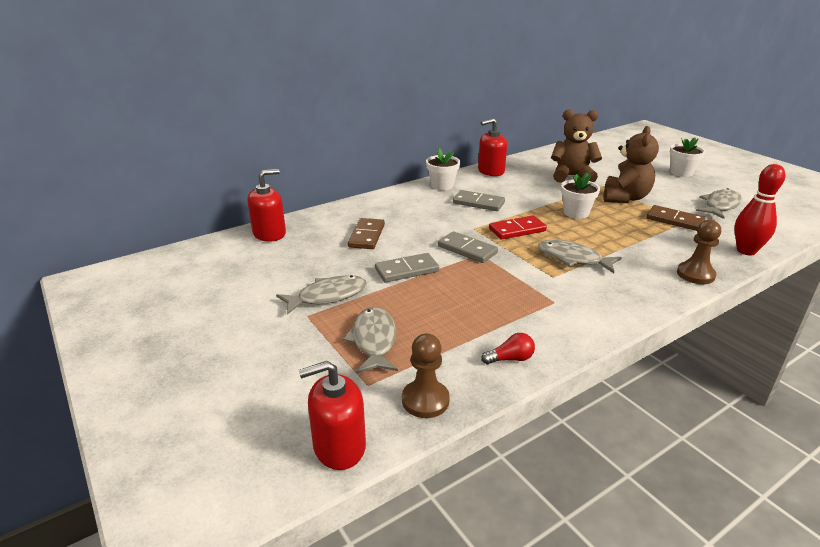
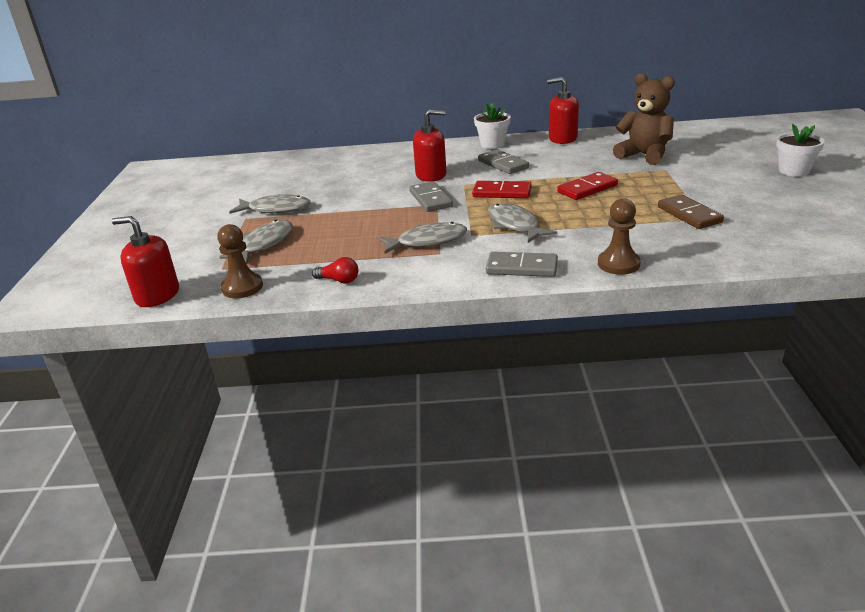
camera: 35 degrees right, 0 degrees up
(269, 234) = (297, 159): red soap dispenser -> red soap dispenser (431, 175)
(366, 236) = (365, 174): brown domino -> none
(407, 270) = (358, 204): grey domino -> grey domino (521, 267)
(576, 213) = (587, 189): white flower pot -> red domino
(625, 198) = (669, 184): brown teddy bear -> none
(720, 206) = (779, 211): grey fish -> grey fish (427, 241)
(746, 251) = (722, 257): red bowling pin -> none

